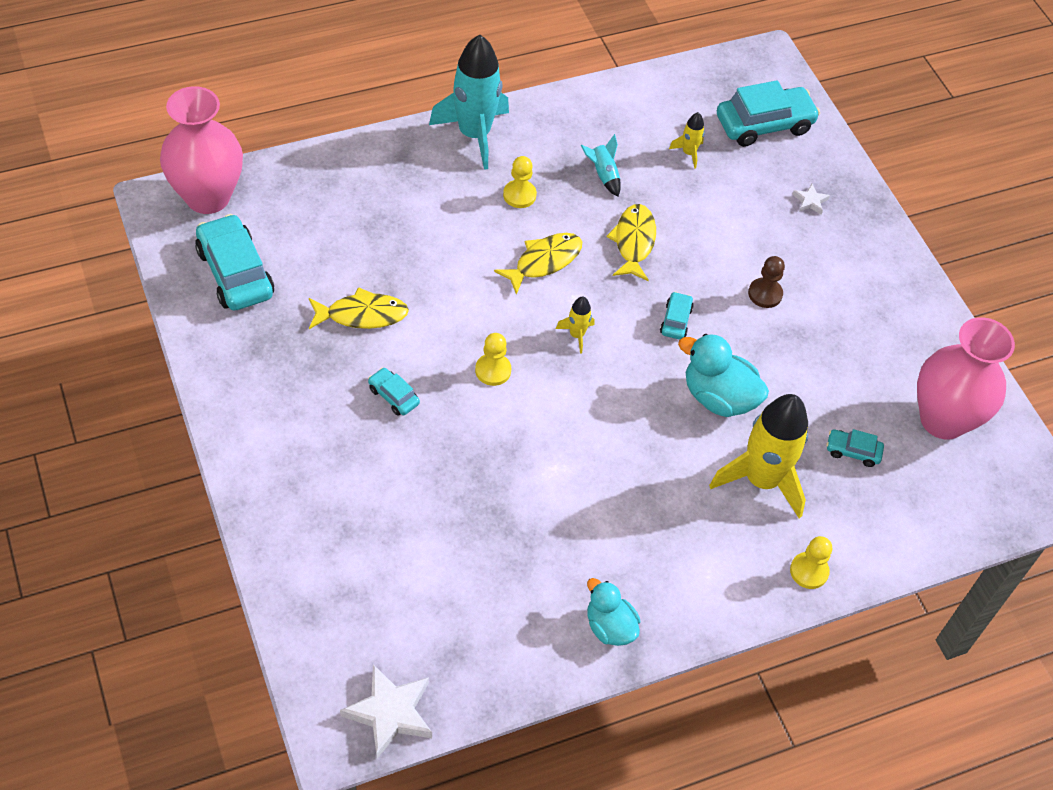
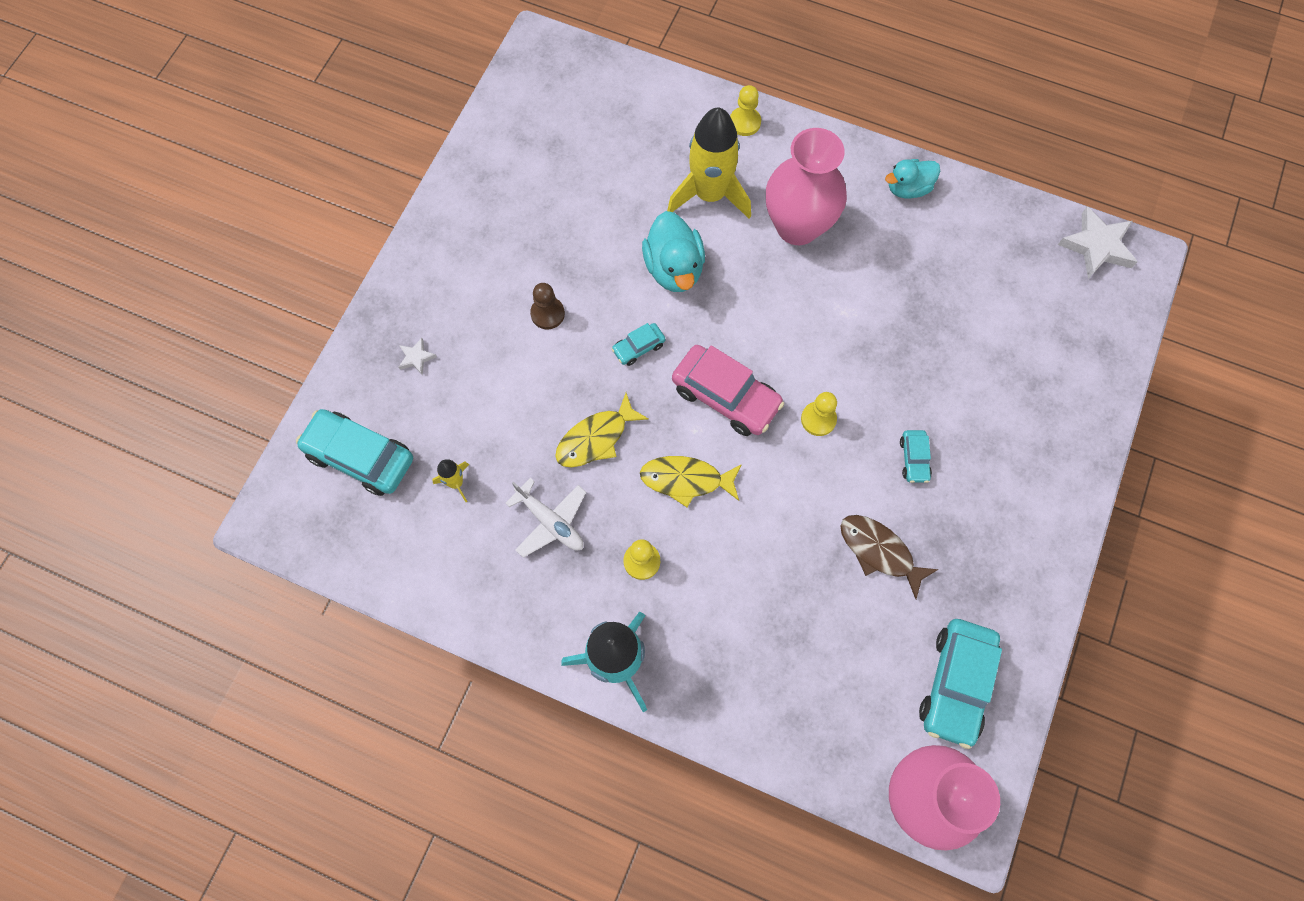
camera: 130 degrees left, 15 degrees up
(362, 315) = (879, 551): yellow fish -> brown fish
(576, 335) = (725, 396): yellow rocket -> pink car
(603, 175) = (550, 522): turquoise rocket -> white plane
(609, 627) = (908, 188): turquoise duck -> turquoise duck turned 60 degrees clockwise
(852, 451) = (626, 164): turquoise car -> none
(943, 419) = (540, 135): pink vase -> pink vase (797, 226)

